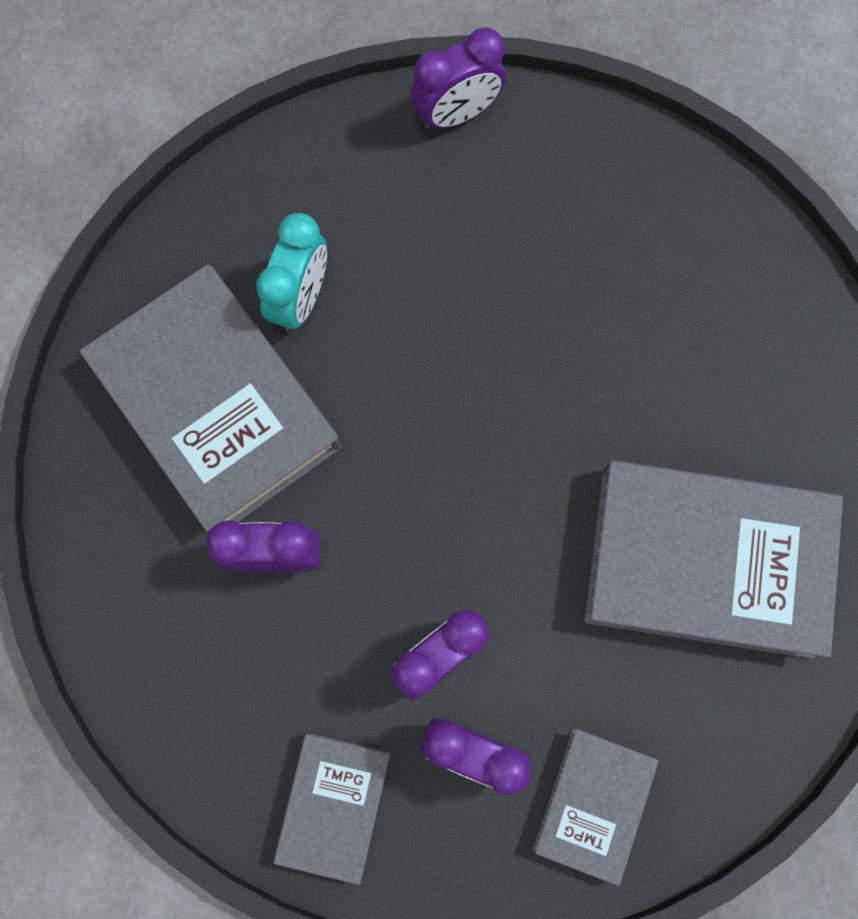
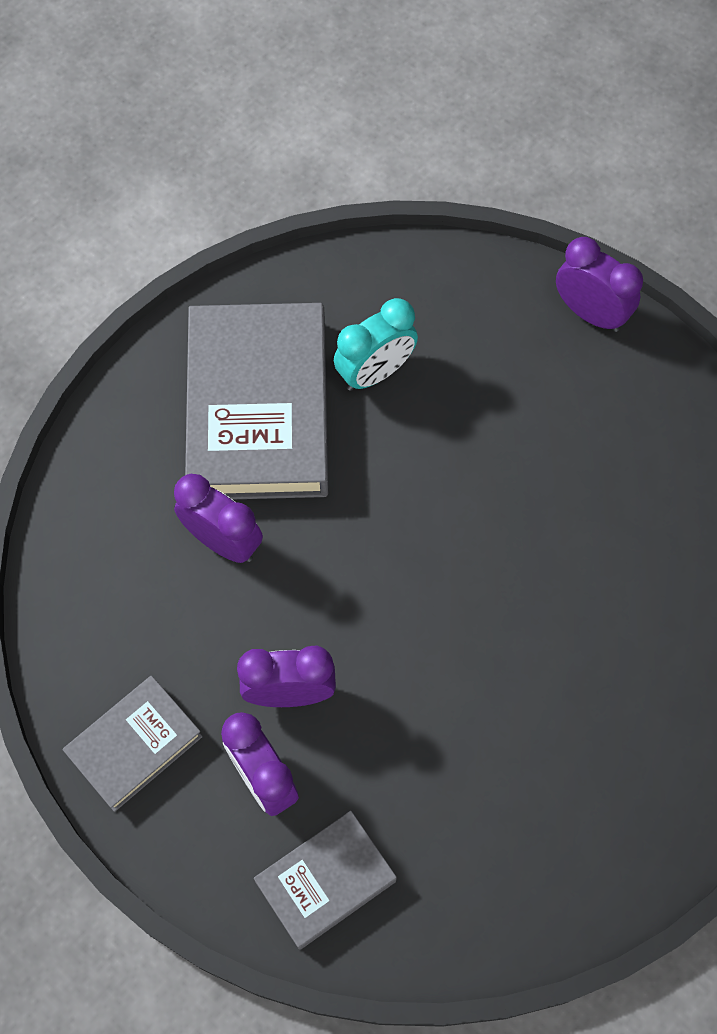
camera: 35 degrees right, 10 degrees down
(456, 114) = (590, 313): purple clock -> purple clock turned 150 degrees counterclockwise
(706, 562) = (545, 764): grey book -> none

